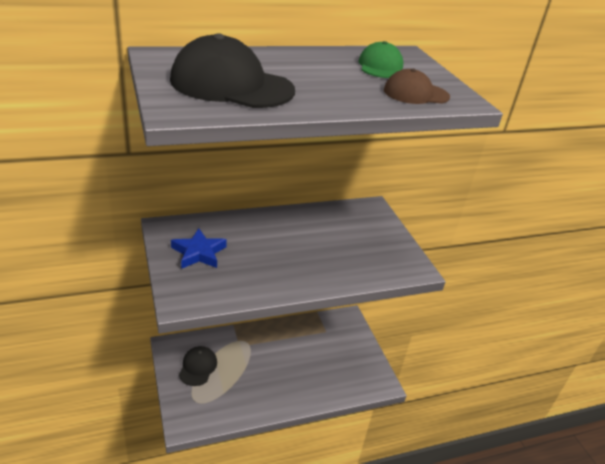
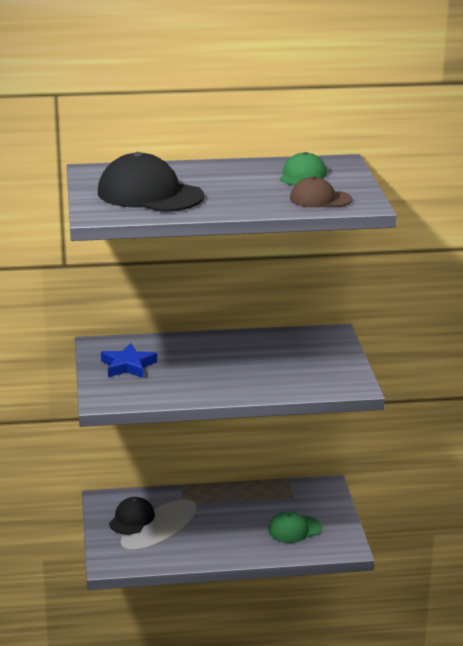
camera: 15 degrees right, 10 degrees down
(335, 367) = (294, 529): none -> green cap

